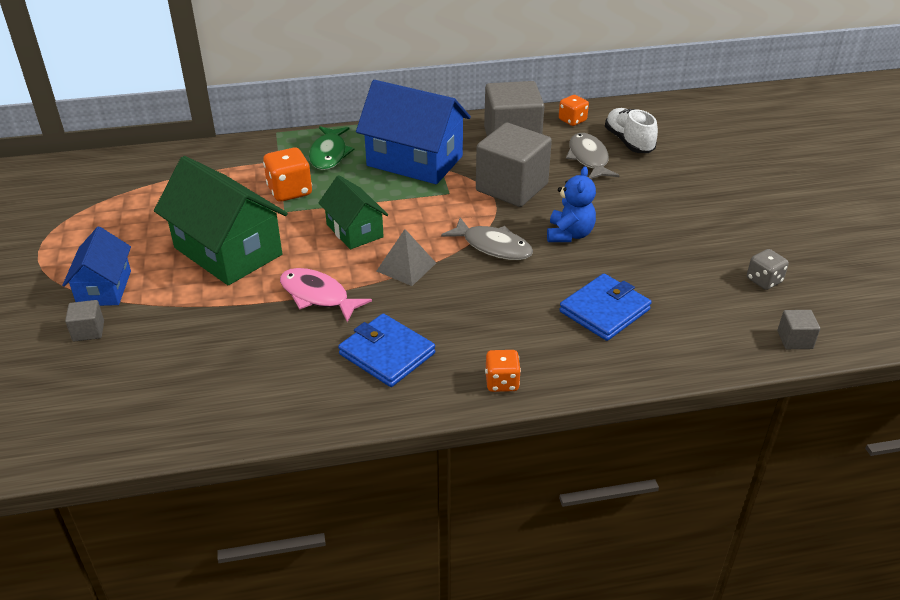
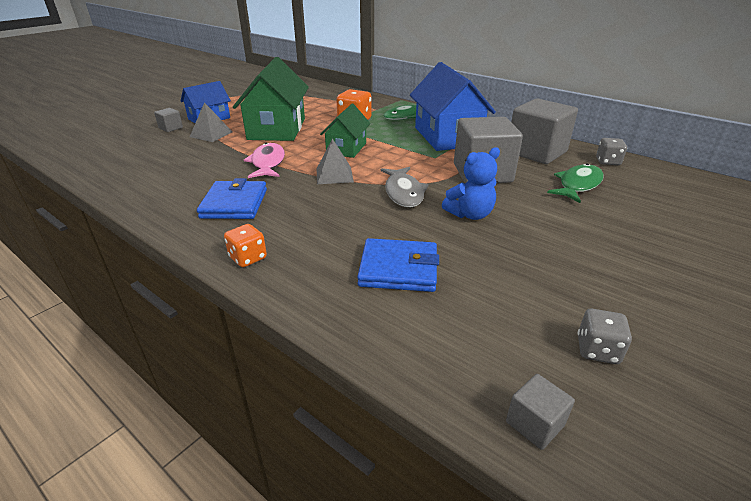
camera: 50 degrees right, 5 degrees down
(166, 305) = (211, 134): none -> grey pyramid
(572, 120) = (607, 162): orange dice -> grey dice
(588, 158) = (578, 185): grey fish -> green fish
(629, 142) = (637, 191): white shoe -> none

